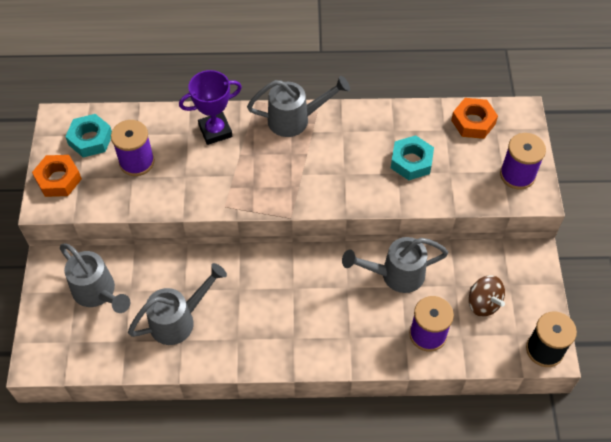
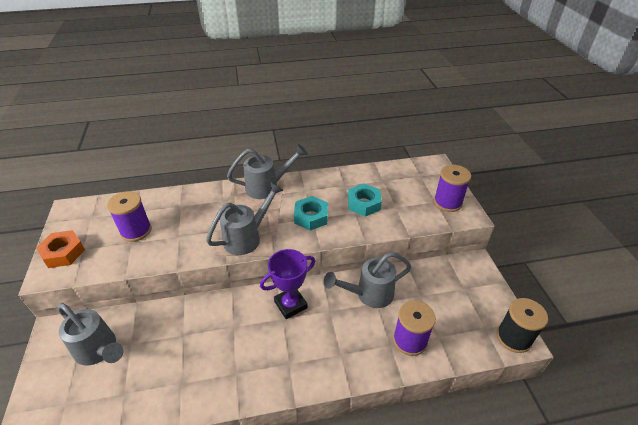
camera: 10 degrees left, 15 degrees down
(90, 139) = (96, 219): turquoise nut -> turquoise nut (311, 217)
(179, 320) = (178, 363): grey watering can -> grey watering can (247, 237)
(215, 131) = (203, 201): purple trophy -> purple trophy (290, 305)
(473, 122) = (402, 173): orange nut -> none
(483, 303) = (448, 306): brown spinning top -> none

